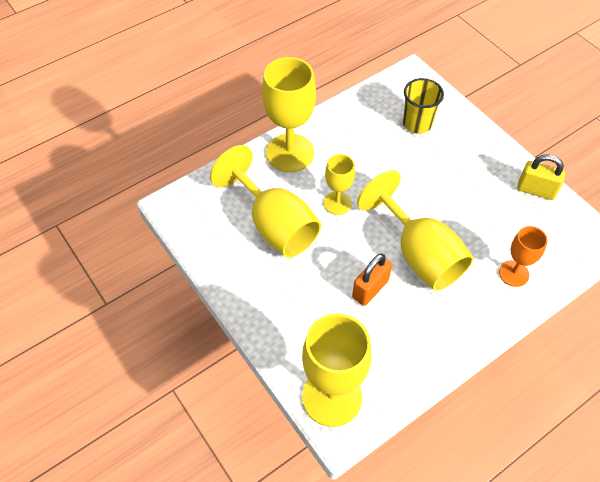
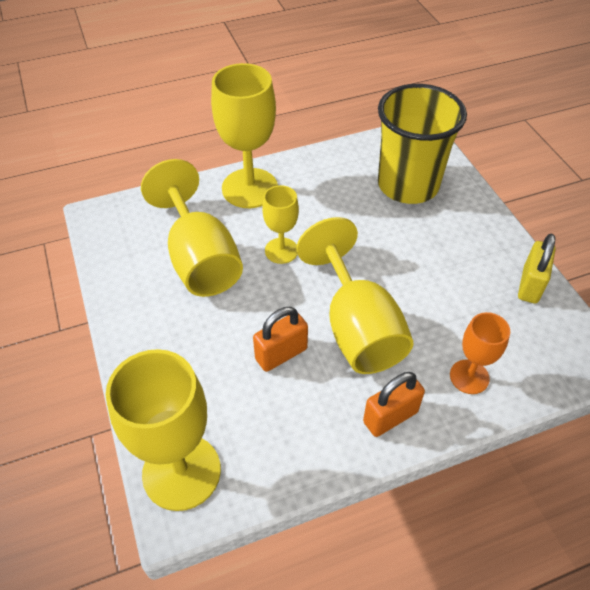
camera: 15 degrees right, 5 degrees down
(417, 123) = (408, 185): yellow cup -> yellow cup, size x1.73
(467, 318) = (390, 417): none -> orange padlock
(536, 190) = (530, 285): yellow padlock -> yellow padlock turned 75 degrees clockwise

